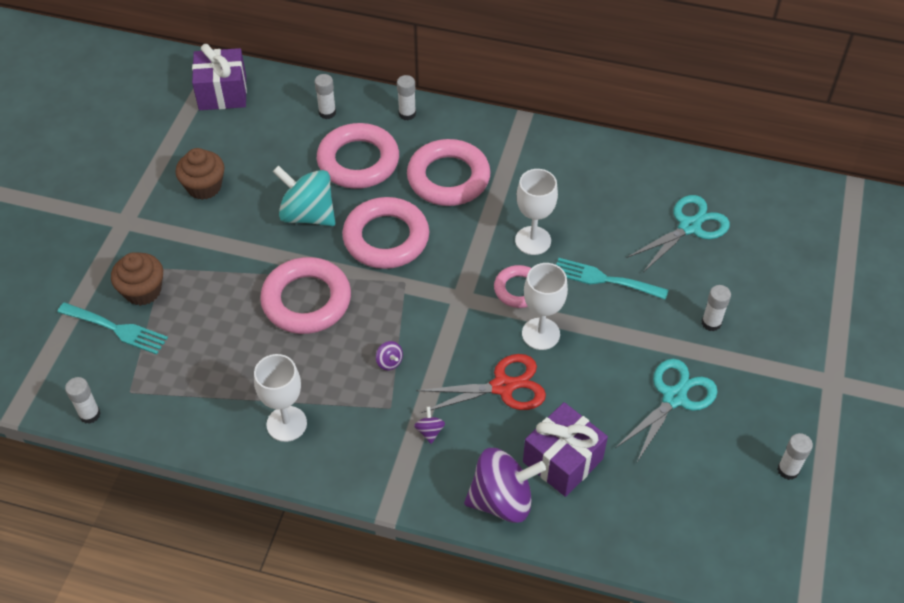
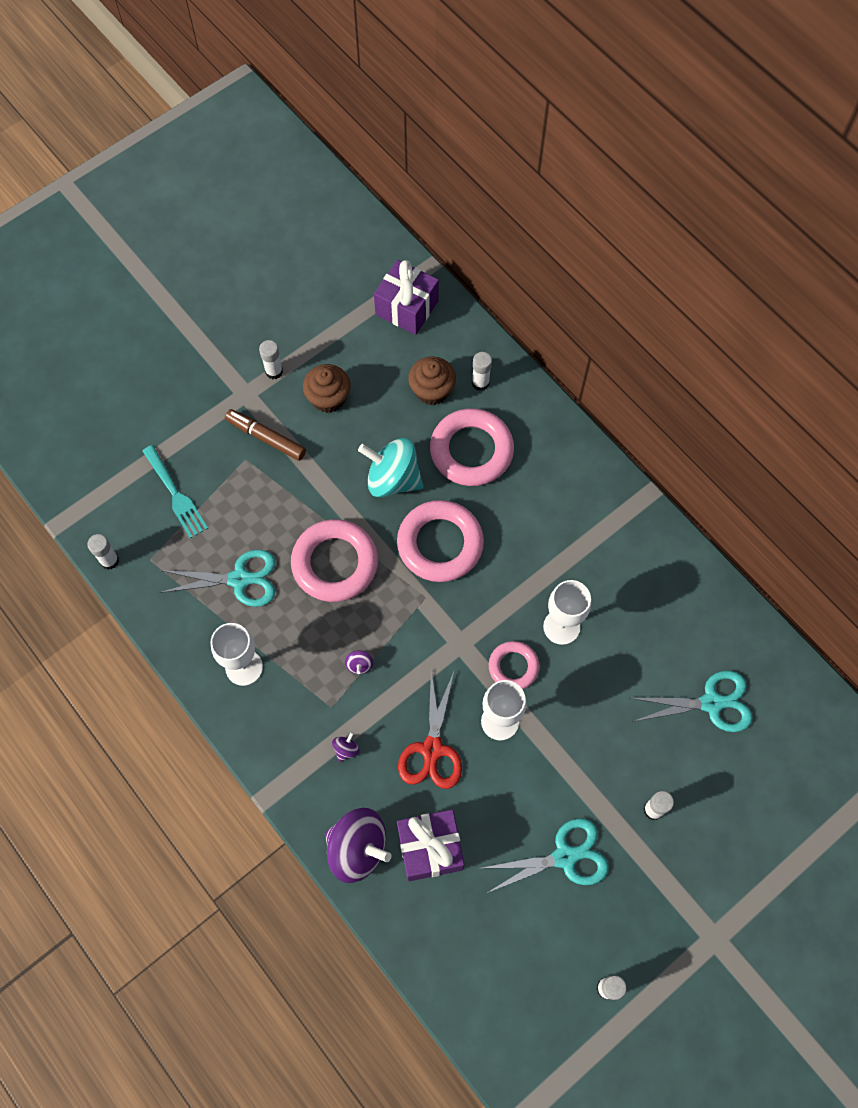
camera: 35 degrees right, 15 degrees up
(143, 291) = (217, 471): brown cupcake -> brown cupcake (432, 390)
(170, 243) = (266, 438): none -> brown marker
(228, 360) = (239, 579): none -> turquoise scissors
(308, 214) = (392, 479): turquoise spinning top -> turquoise spinning top turned 45 degrees counterclockwise
(407, 114) = (548, 426): white glue stick -> white glue stick (274, 371)
(448, 178) = (536, 516): pink ring -> none
(502, 387) = (432, 749): red scissors -> red scissors turned 75 degrees clockwise
(604, 279) = (594, 705): turquoise fork -> none

